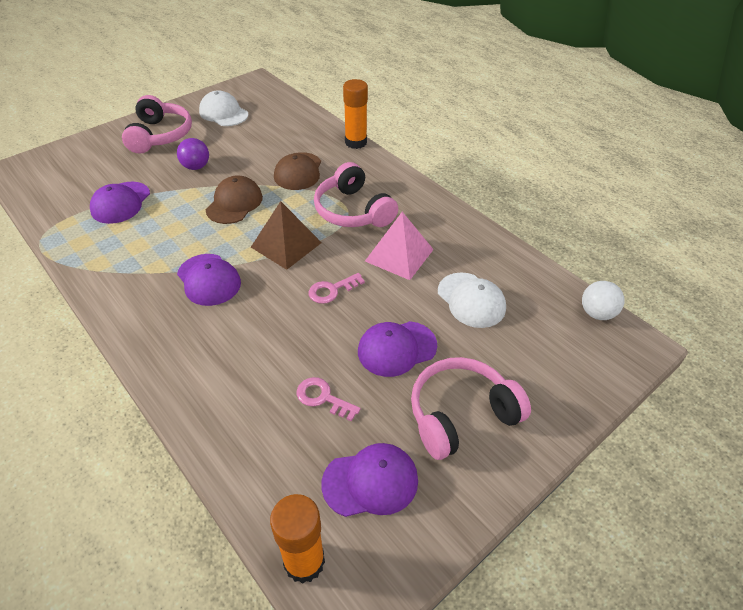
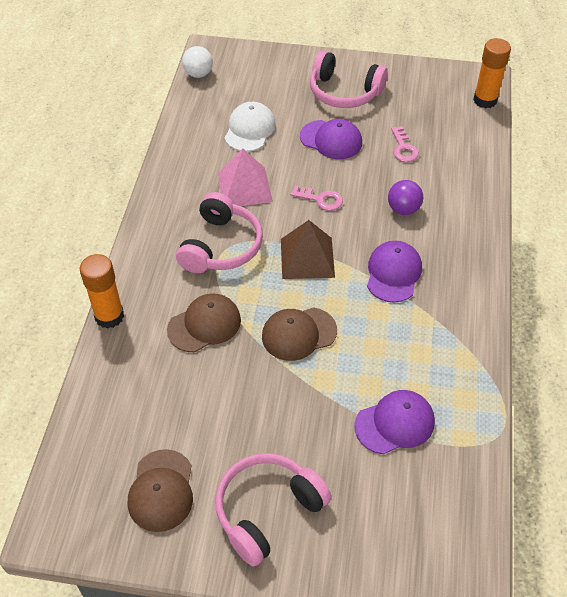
camera: 130 degrees left, 5 degrees up
(196, 167) = (282, 415): purple ball -> purple ball (403, 209)
(223, 113) = (161, 490): white cap -> brown cap
(370, 481) = (423, 102): purple cap -> none

